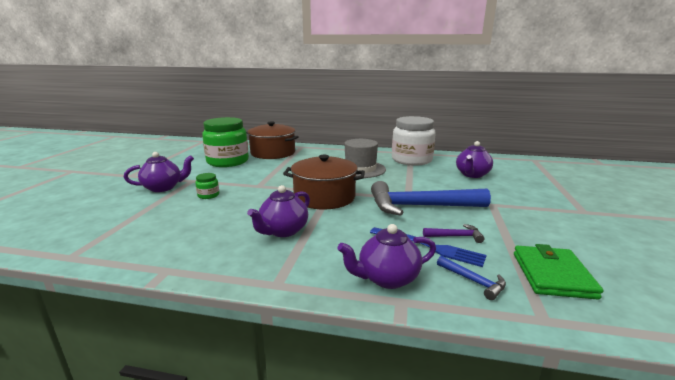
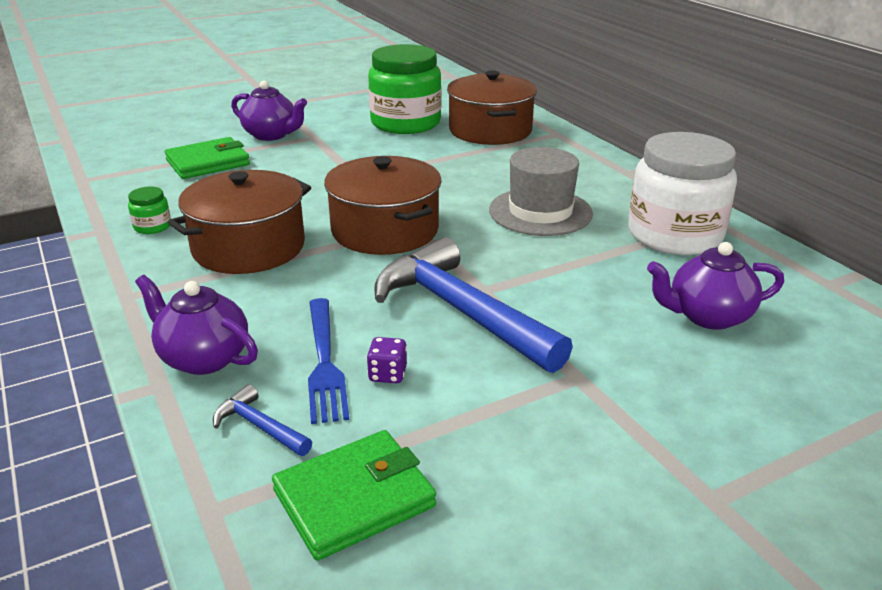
camera: 50 degrees right, 10 degrees up
(154, 212) = (208, 163): none -> green wallet
(208, 195) = (286, 165): green jar -> green jar (152, 226)
(283, 231) = (249, 247): purple teapot -> brown pot
(455, 236) = (387, 374): purple hammer -> purple dice
(473, 281) = (260, 426): blue hammer -> blue hammer turned 120 degrees clockwise

